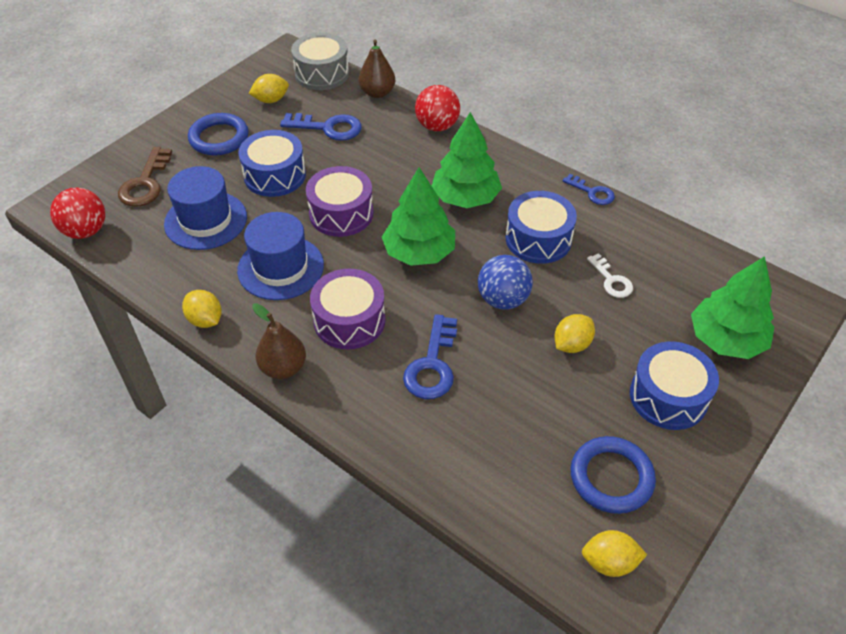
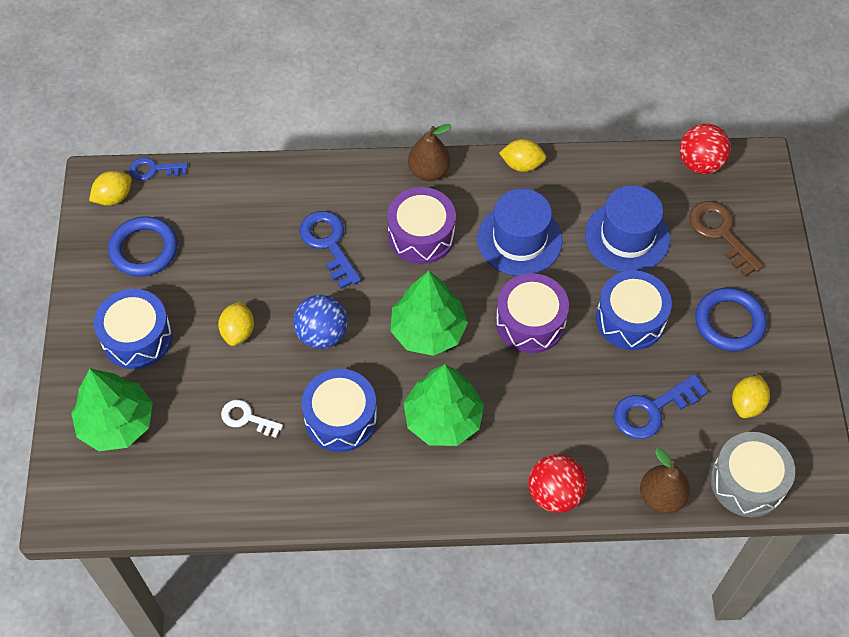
camera: 140 degrees right, 10 degrees up
(592, 192) = (332, 515): blue key -> blue key (153, 169)

